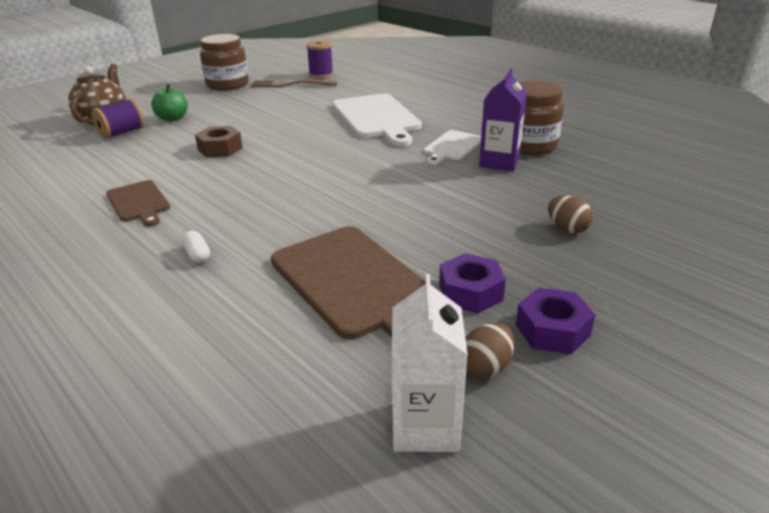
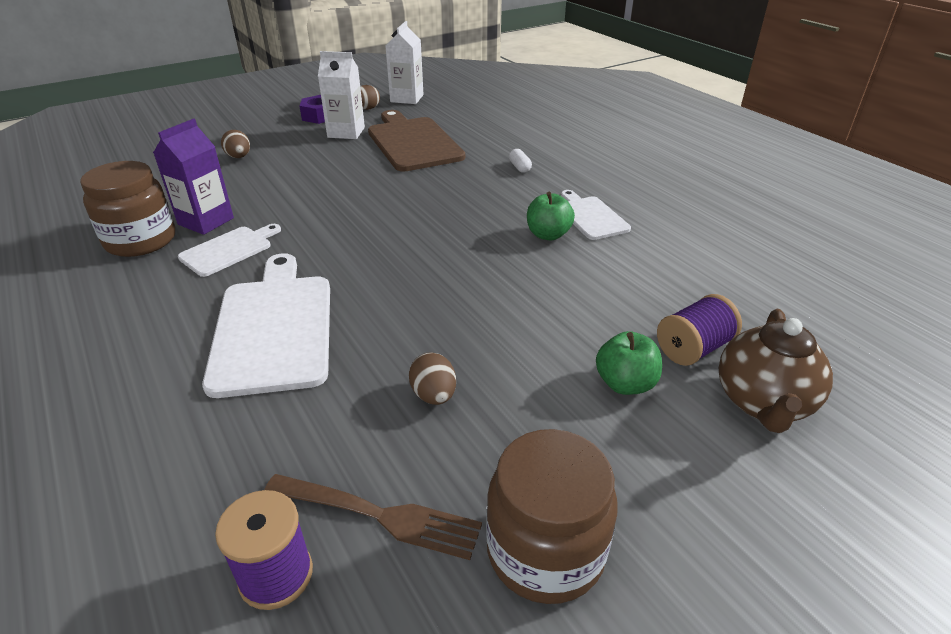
camera: 170 degrees left, 5 degrees up
(139, 202) = (590, 216): brown cutting board -> white cutting board
(188, 182) = (548, 235): none -> green apple
(220, 149) = (522, 286): brown nut -> none
(275, 107) = (434, 395): none -> brown egg
(470, 292) = (346, 132): purple nut -> white carton

